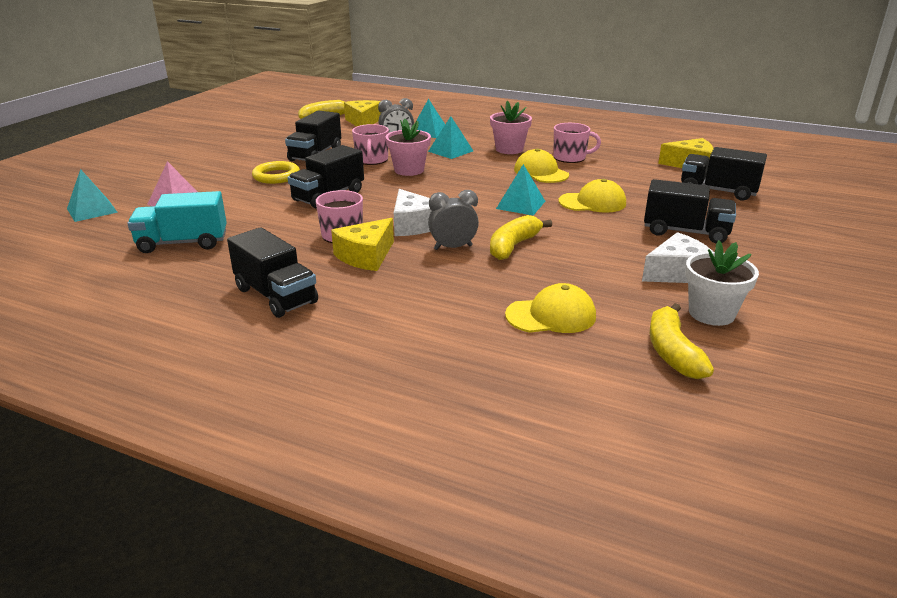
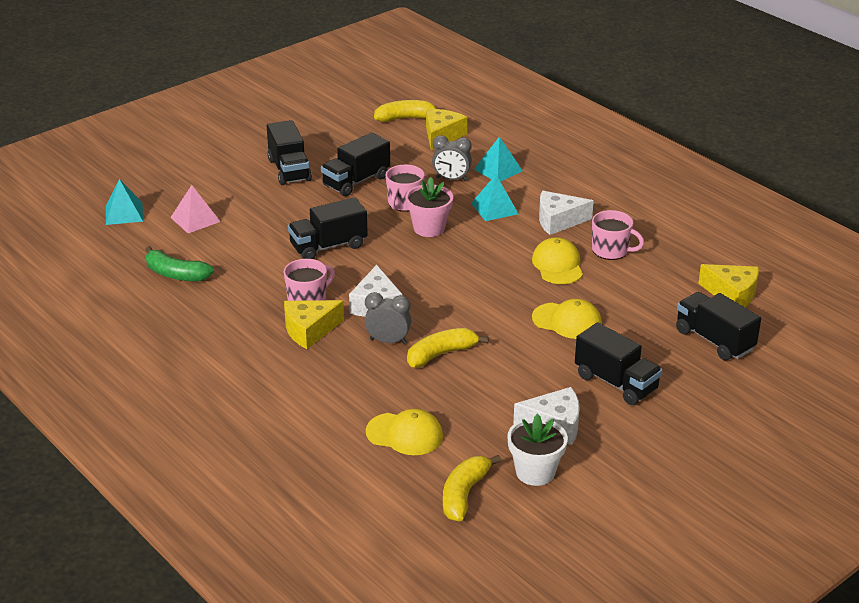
camera: 25 degrees right, 5 degrees up
(183, 243) = (176, 274): turquoise truck -> green banana
(276, 176) = (300, 205): yellow ring -> none
(276, 296) = (214, 352): black truck -> black truck (289, 170)
(509, 149) = (558, 221): pink flower pot -> white cheese
(521, 205) = (495, 305): turquoise pyramid -> none

